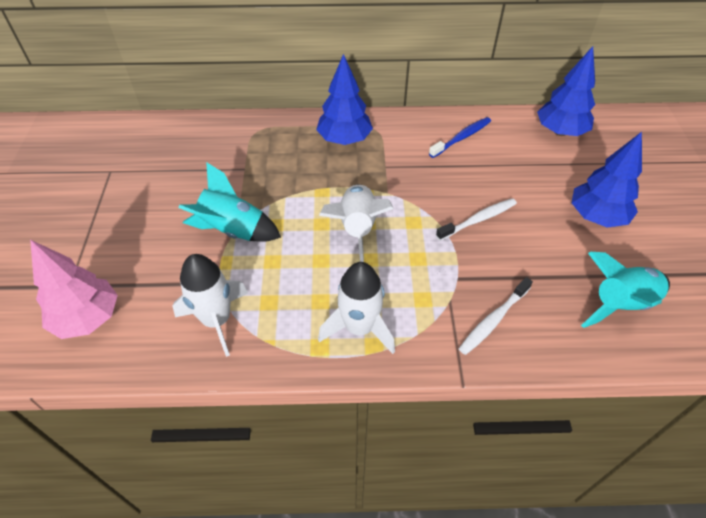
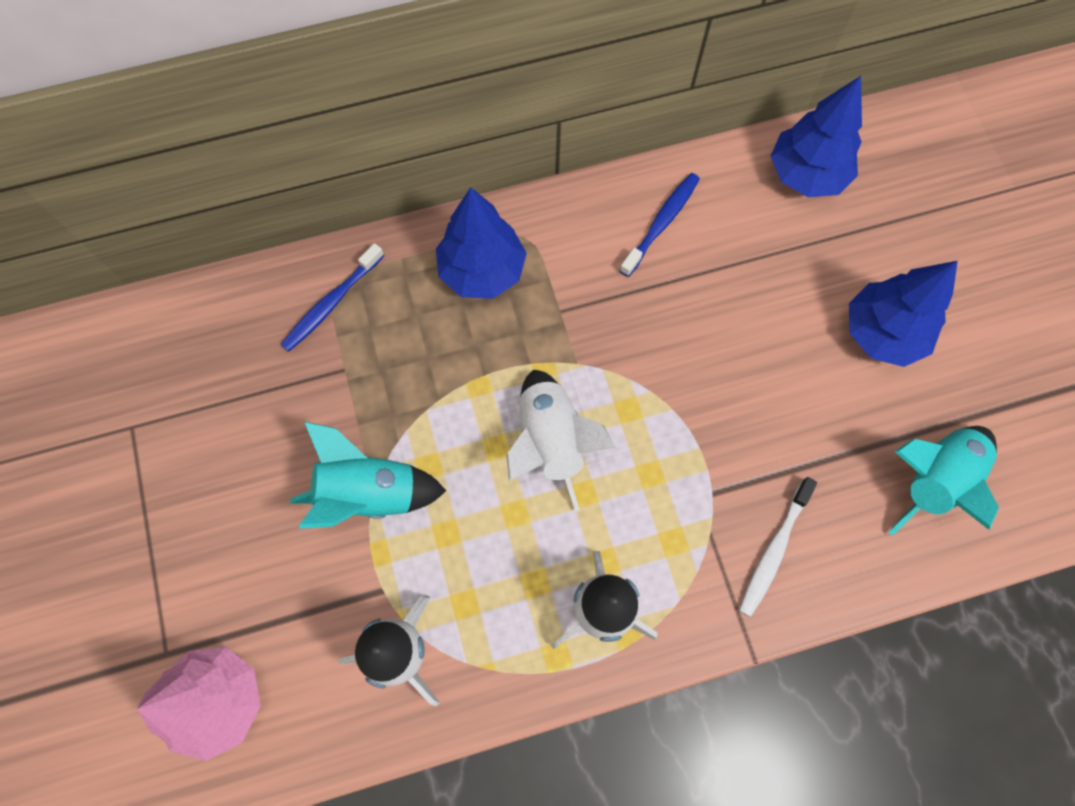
camera: 15 degrees left, 20 degrees up
(250, 138) = (331, 303): none -> blue toothbrush
(478, 219) = (719, 381): white toothbrush -> none

